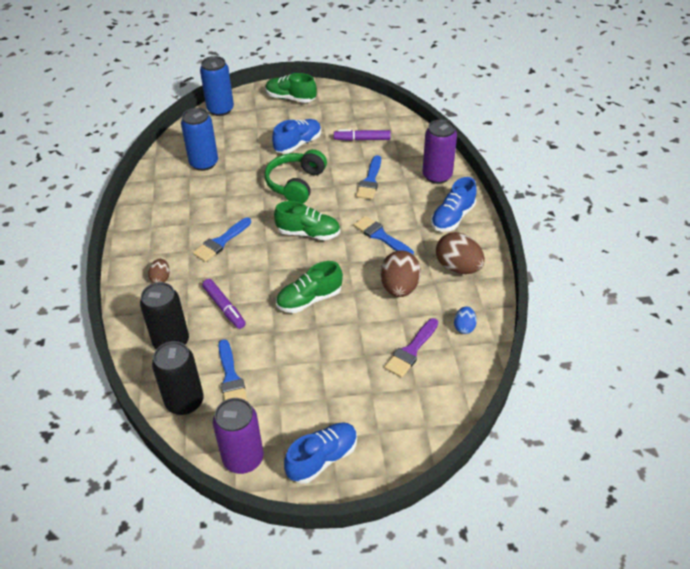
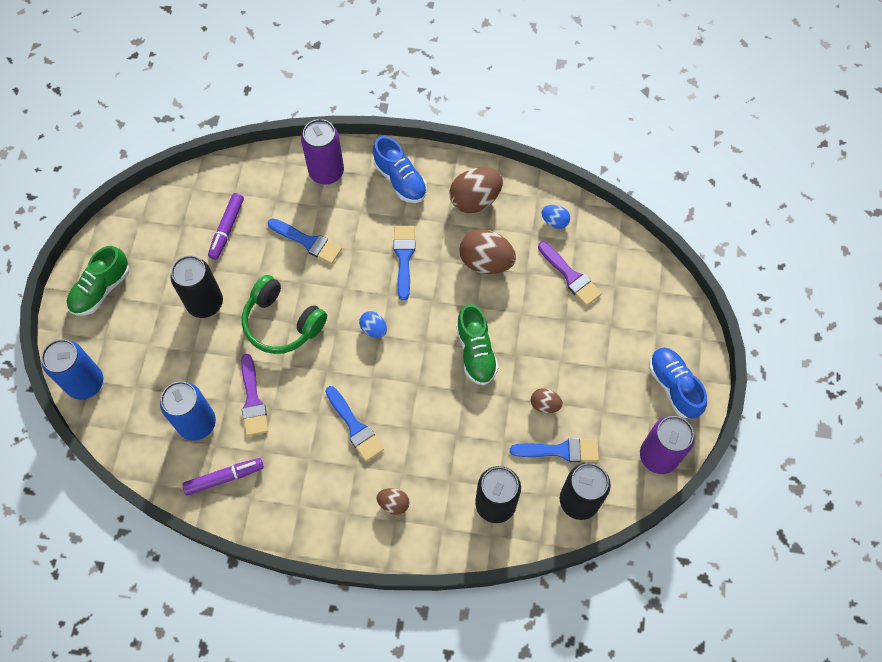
camera: 75 degrees left, 20 degrees up
(224, 307) = (461, 441): purple marker -> purple marker (224, 478)
(228, 185) = (253, 400): none -> purple brush
(273, 357) = (545, 405): none -> brown egg
(298, 144) = (205, 303): blue shoe -> black can
(308, 233) = (374, 329): green shoe -> blue egg
(381, 236) = (404, 257): blue brush -> blue brush turned 120 degrees clockwise

